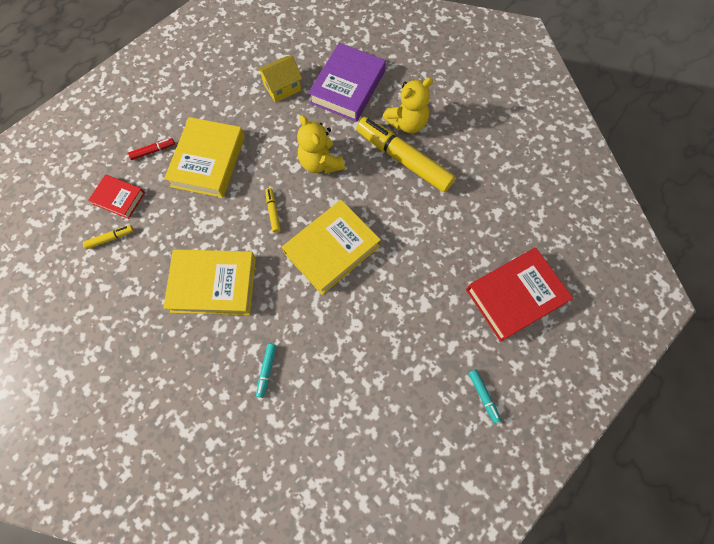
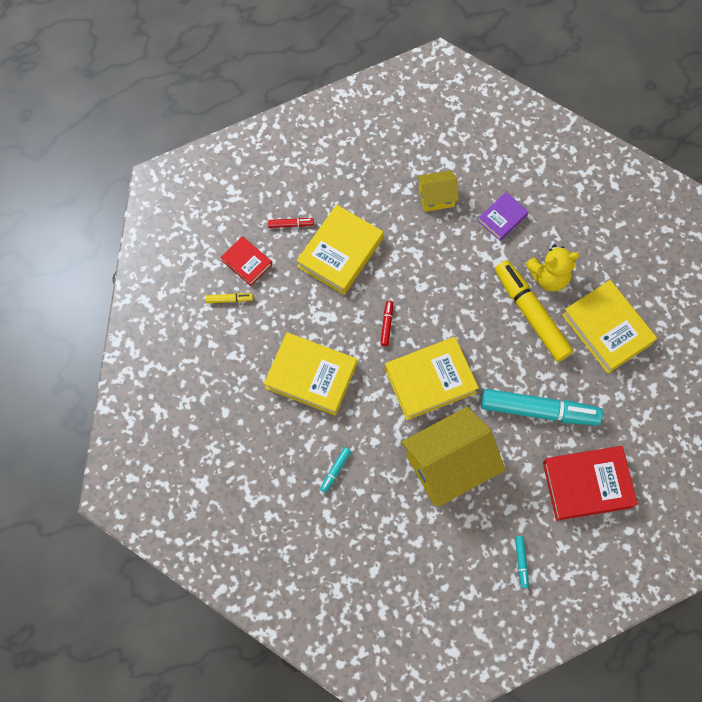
camera: 20 degrees right, 0 degrees up
(273, 212) = (386, 325): yellow marker -> red marker
(320, 163) = (448, 290): yellow teddy bear -> none
(348, 87) = (502, 218): purple book -> purple book, size x0.56
(378, 324) = (449, 465): none -> yellow house
(443, 243) = (538, 410): none -> turquoise marker
(475, 150) = (607, 329): none -> yellow book

